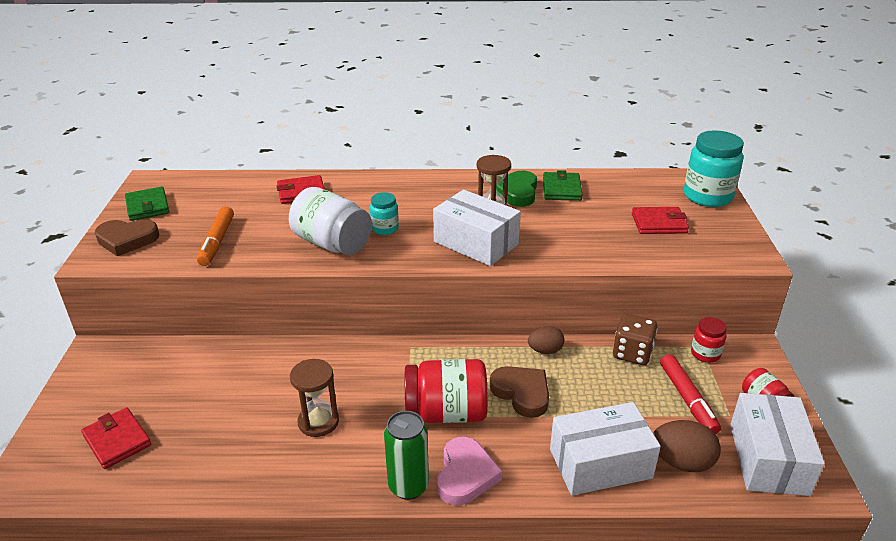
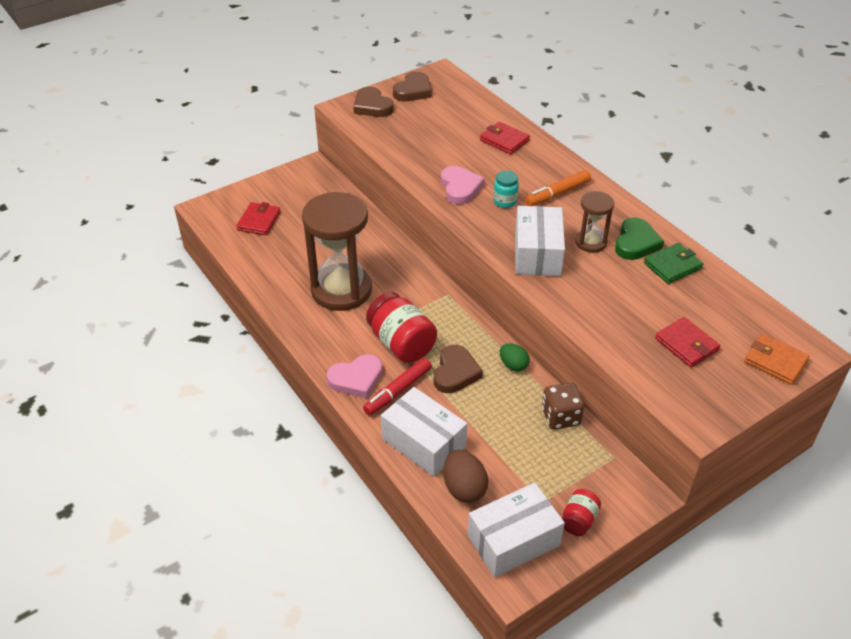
camera: 55 degrees right, 10 degrees up
(148, 206) = (413, 91): green wallet -> brown heart
(217, 242) = (408, 140): orange marker -> orange marker (558, 193)
(318, 422) = (341, 290): brown hourglass -> brown hourglass, size x2.01
(332, 244) = (460, 188): white jar -> pink heart
(408, 486) = (325, 357): green can -> none
(517, 192) = (636, 243): green heart -> green heart turned 135 degrees clockwise
(545, 350) = (513, 365): brown egg -> green egg
(687, 399) = (537, 469): red marker -> red marker (398, 391)
(705, 354) = (605, 463): red jar -> none
(707, 197) = (775, 361): turquoise jar -> orange wallet

